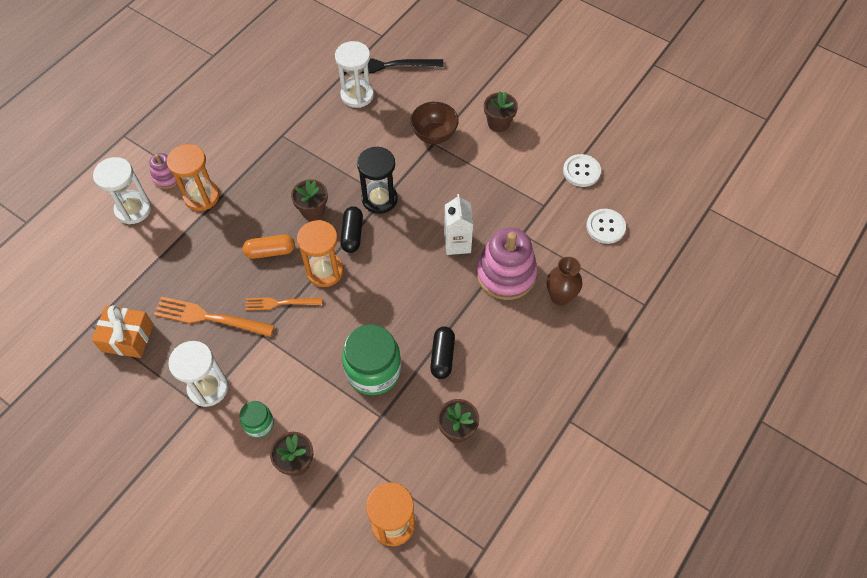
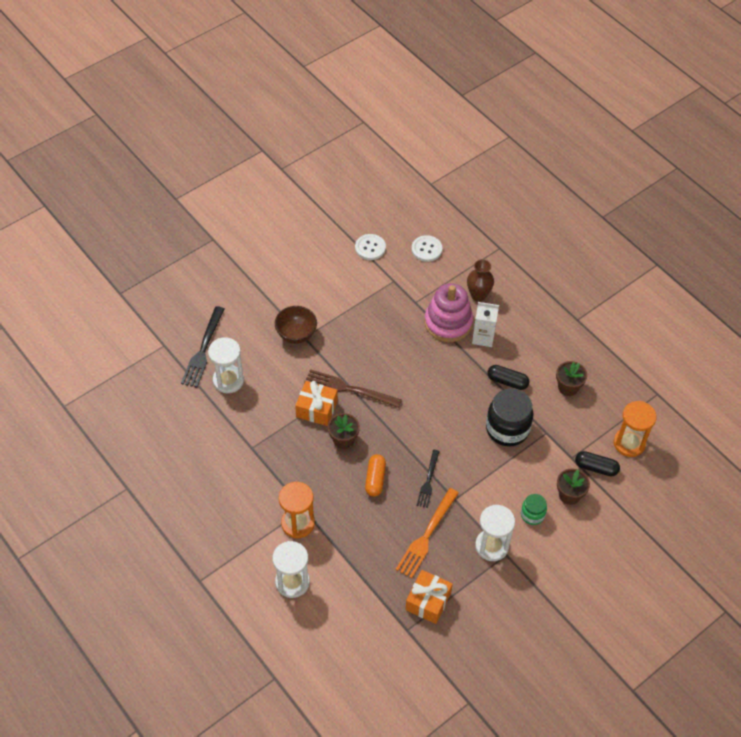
camera: 75 degrees left, 5 degrees down
(167, 177) = (265, 549): pink stacking toy -> none
(280, 303) = (428, 481): orange fork -> black fork
(325, 271) = (407, 443): orange hourglass -> none
(345, 177) = (316, 409): none -> orange gift
(352, 234) = (378, 416): black capsule -> black capsule (596, 467)
(373, 371) = (507, 429): green jar -> black jar
(379, 199) = (349, 389): black hourglass -> brown fork
(457, 243) = (410, 346): white carton -> white carton (483, 337)
(498, 123) = (301, 287): brown flower pot -> none

